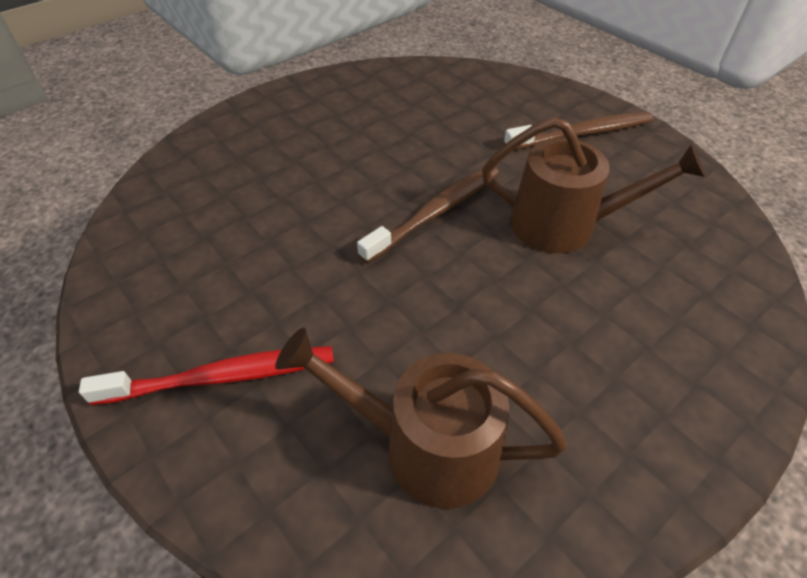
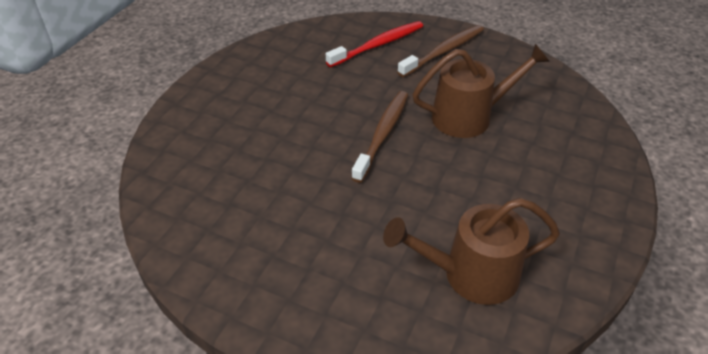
camera: 25 degrees left, 5 degrees down
(221, 377) = (316, 287): red toothbrush -> red toothbrush (378, 45)

